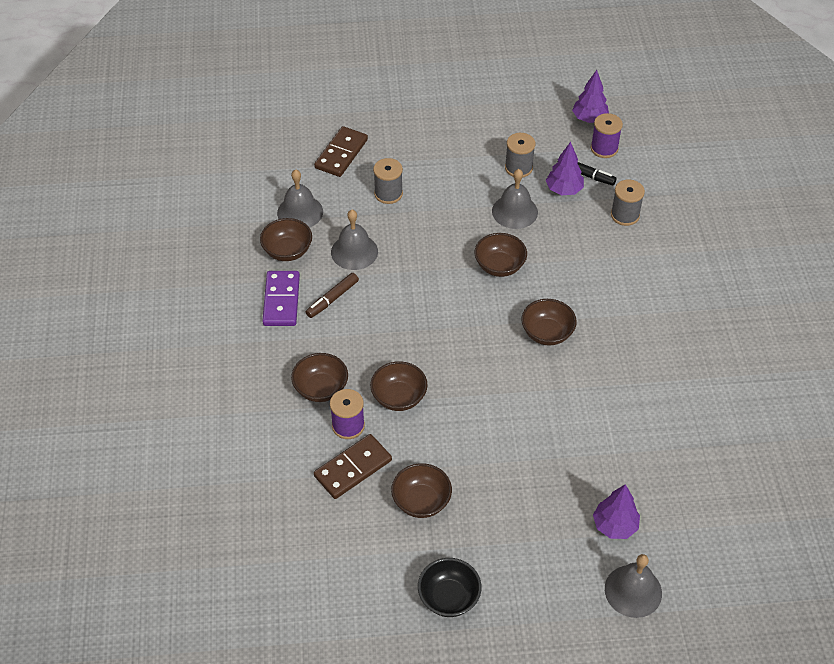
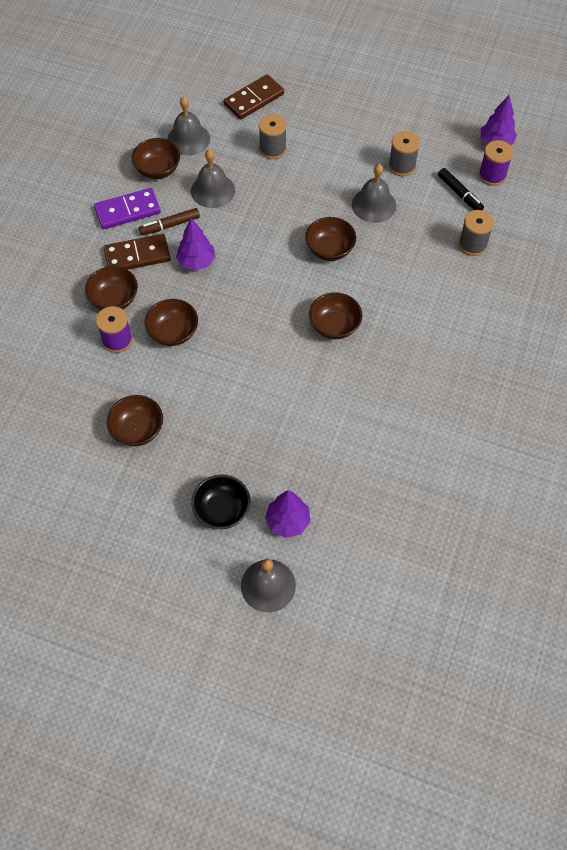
camera: 25 degrees right, 10 degrees up
(281, 300) = (128, 211): purple domino -> purple domino turned 45 degrees clockwise
(353, 468) = (99, 378): brown domino -> brown domino (137, 255)
(449, 597) = (110, 521): black bowl -> black bowl (222, 510)
(564, 190) = (430, 201): purple tree -> purple tree (196, 262)

